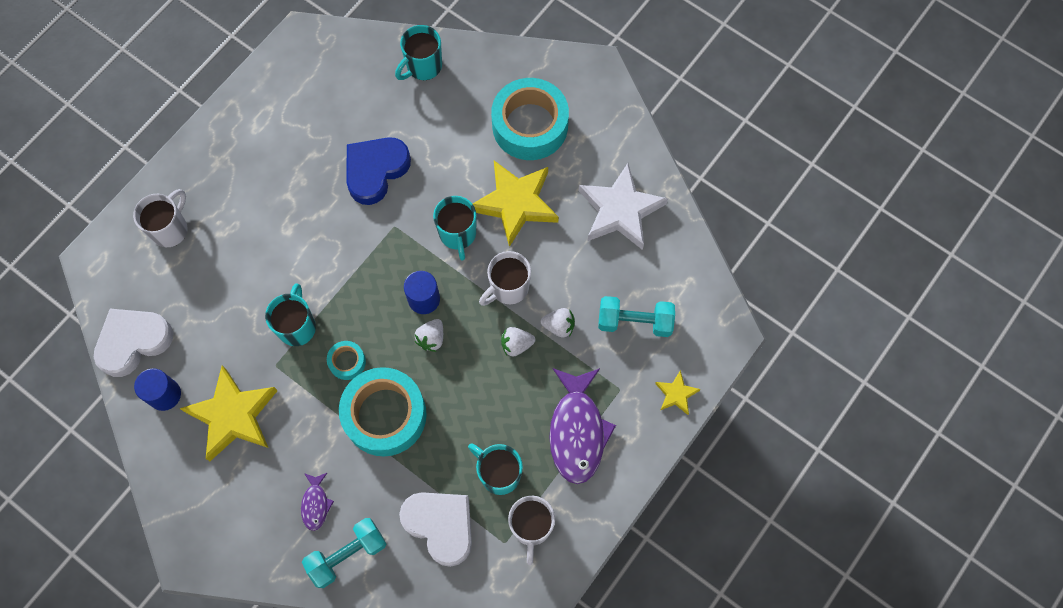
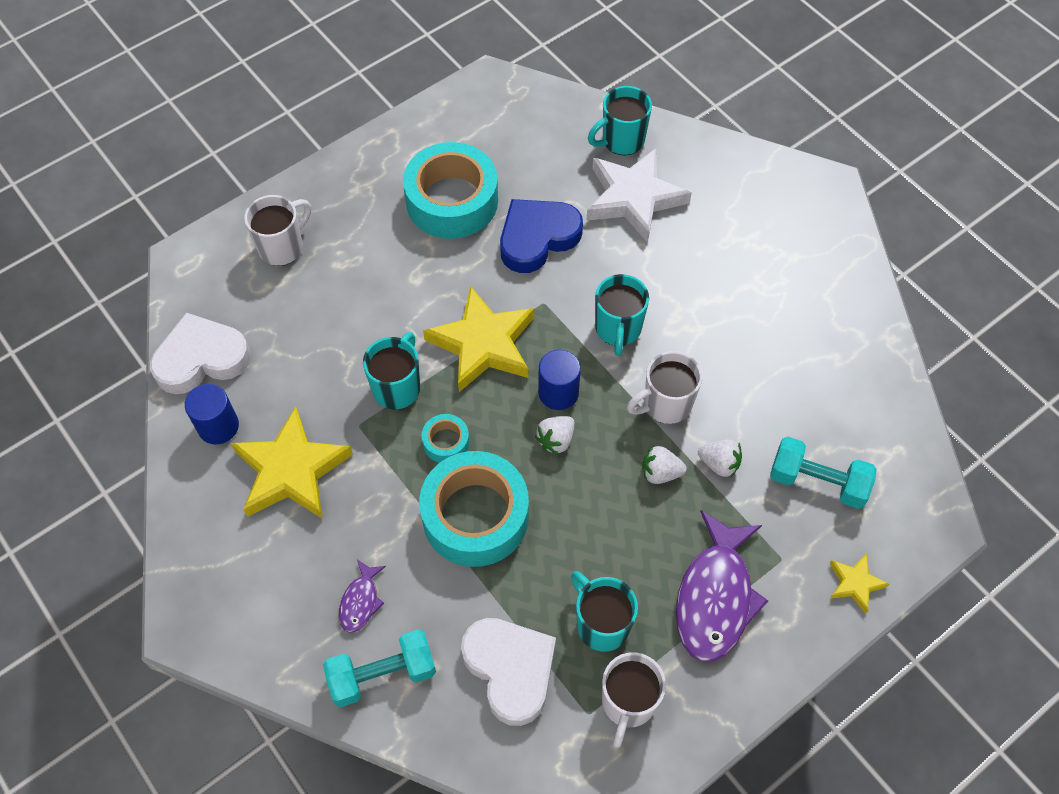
camera: 15 degrees right, 10 degrees down
(515, 203) = (697, 311): yellow star -> yellow star (483, 344)
(530, 125) = (734, 229): turquoise tape -> turquoise tape (452, 201)
(620, 210) = (825, 348): white star -> white star (633, 198)

